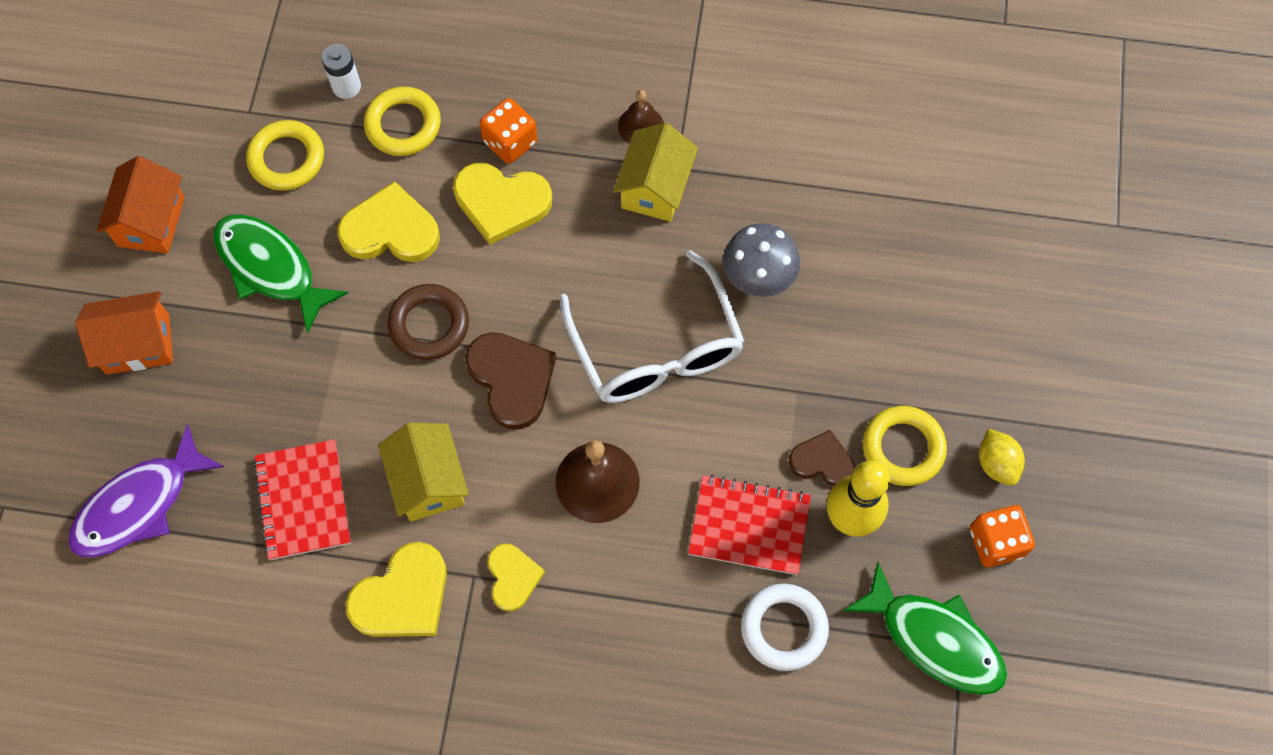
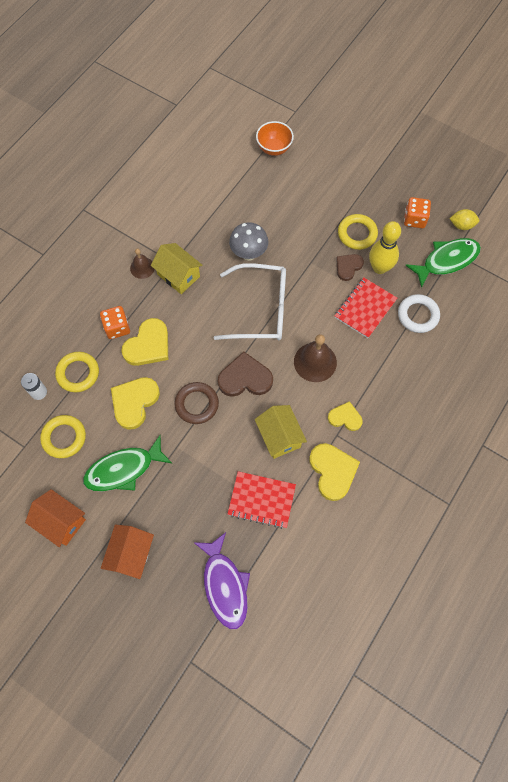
camera: 65 degrees left, 0 degrees up
(428, 481) = (279, 437): yellow house -> yellow house turned 60 degrees clockwise
(996, 464) = (380, 203): yellow lemon -> yellow lemon (461, 225)
(1008, 225) = (274, 148): none -> orange bowl

